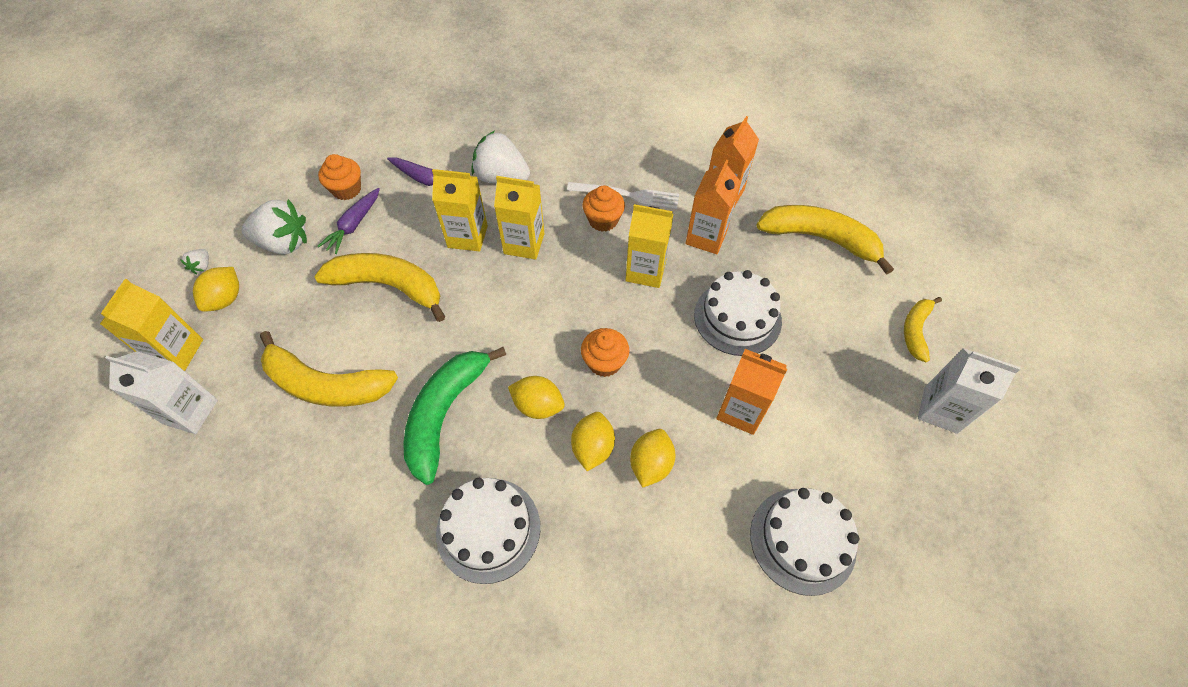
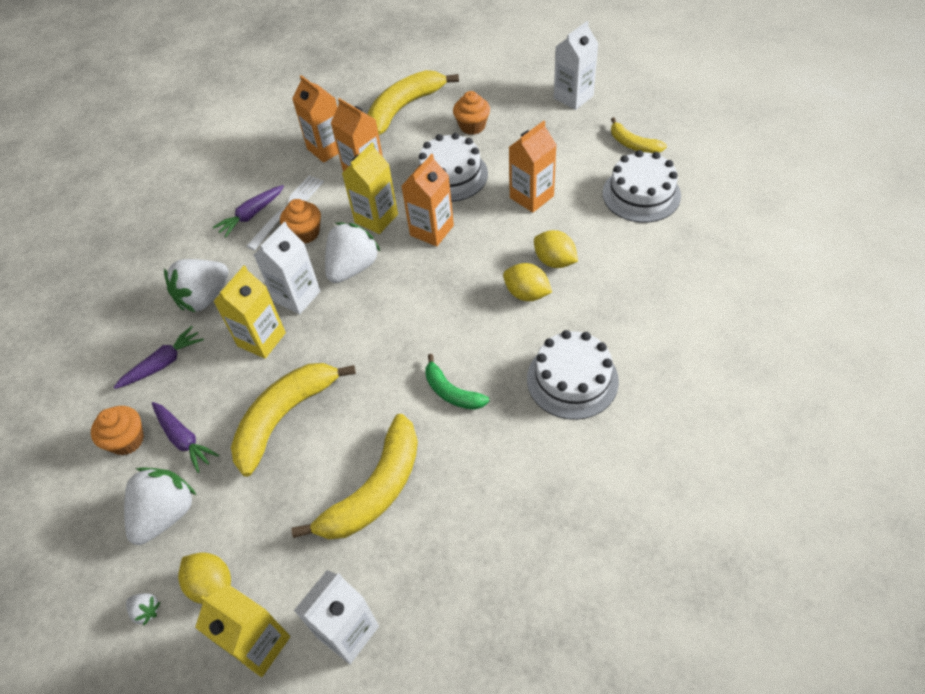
camera: 65 degrees left, 5 degrees down
(446, 413) = (451, 391): green banana -> green banana, size x0.55
(524, 244) = (297, 296): yellow carton -> white carton
(538, 406) = (473, 322): yellow lemon -> none
(574, 275) = (353, 267): none -> white strawberry
(604, 362) = (452, 267): orange cupcake -> orange cupcake (472, 126)
(609, 171) = (251, 215): none -> purple carrot
(649, 326) = (432, 230): none -> orange carton
(915, 330) = (508, 87): yellow banana -> yellow banana (633, 144)

